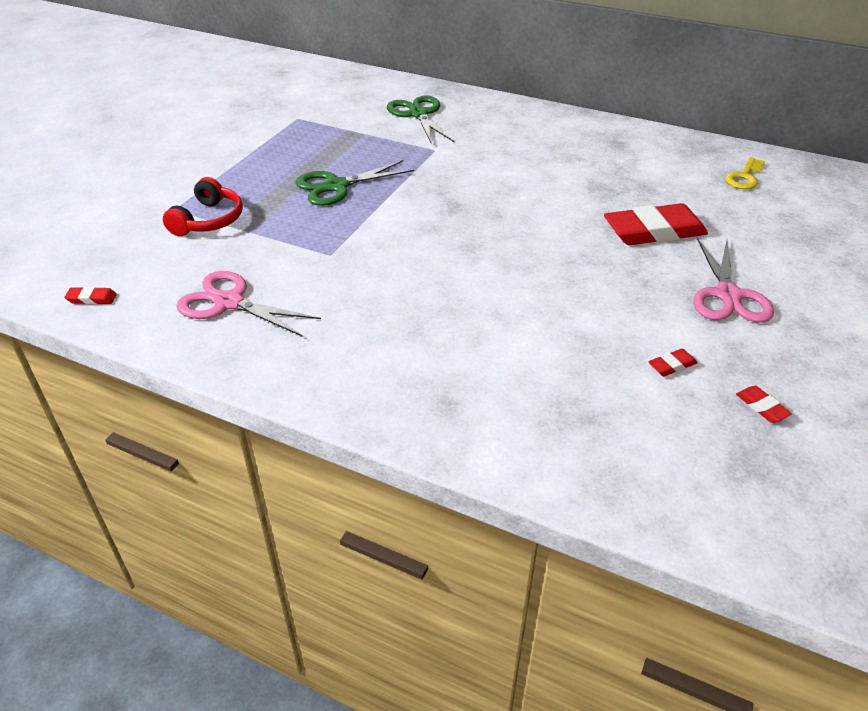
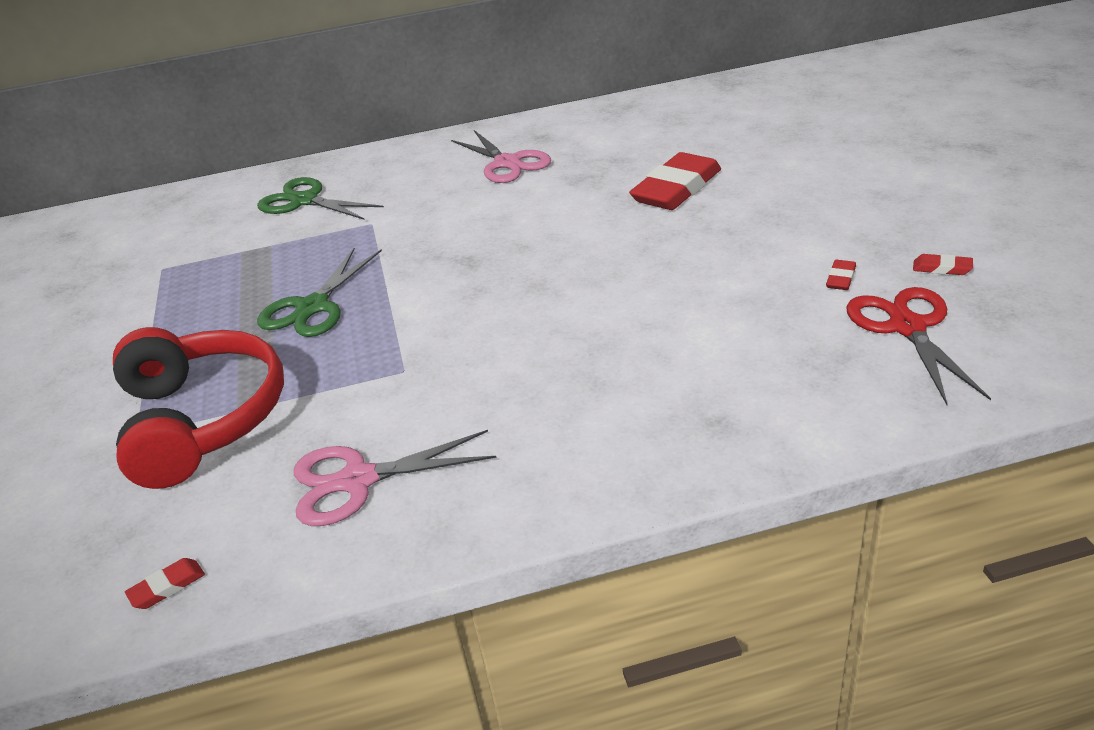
camera: 35 degrees left, 5 degrees down
(209, 220) = (203, 419): red headphones -> red headphones, size x1.74
(665, 430) = (907, 327): none -> red scissors
(728, 295) = (802, 205): pink scissors -> pink scissors (507, 163)
(744, 177) = (684, 115): yellow key -> none

